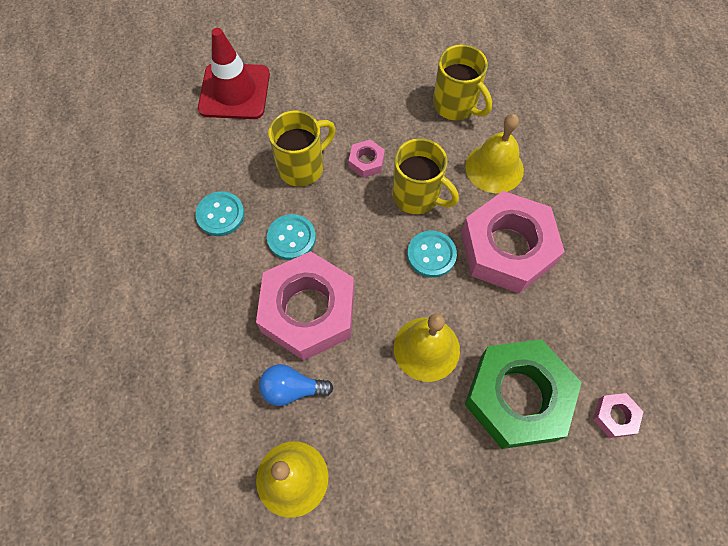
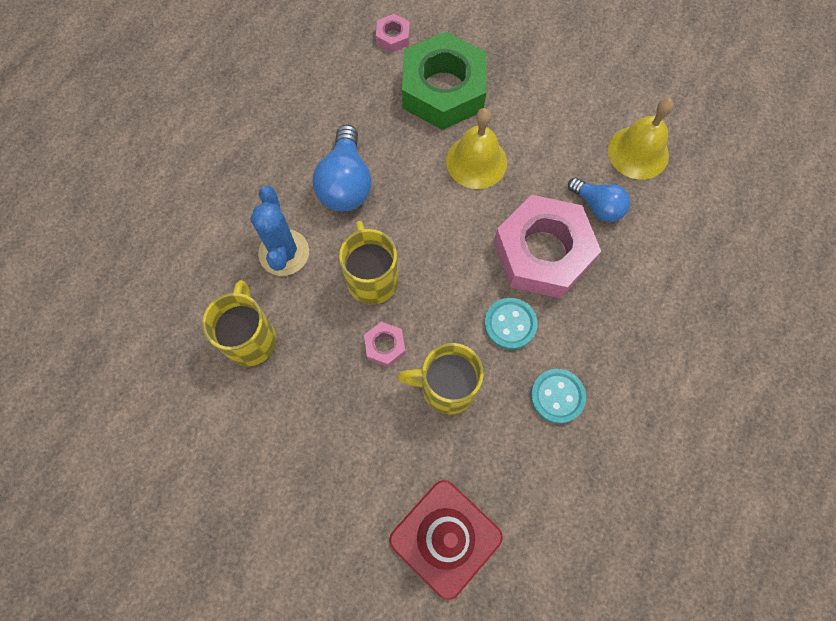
camera: 140 degrees left, 5 degrees up
(431, 255) = (408, 222): turquoise button -> none
(494, 168) = (284, 253): yellow bell -> blue cactus
(507, 248) = (345, 183): pink nut -> blue light bulb

